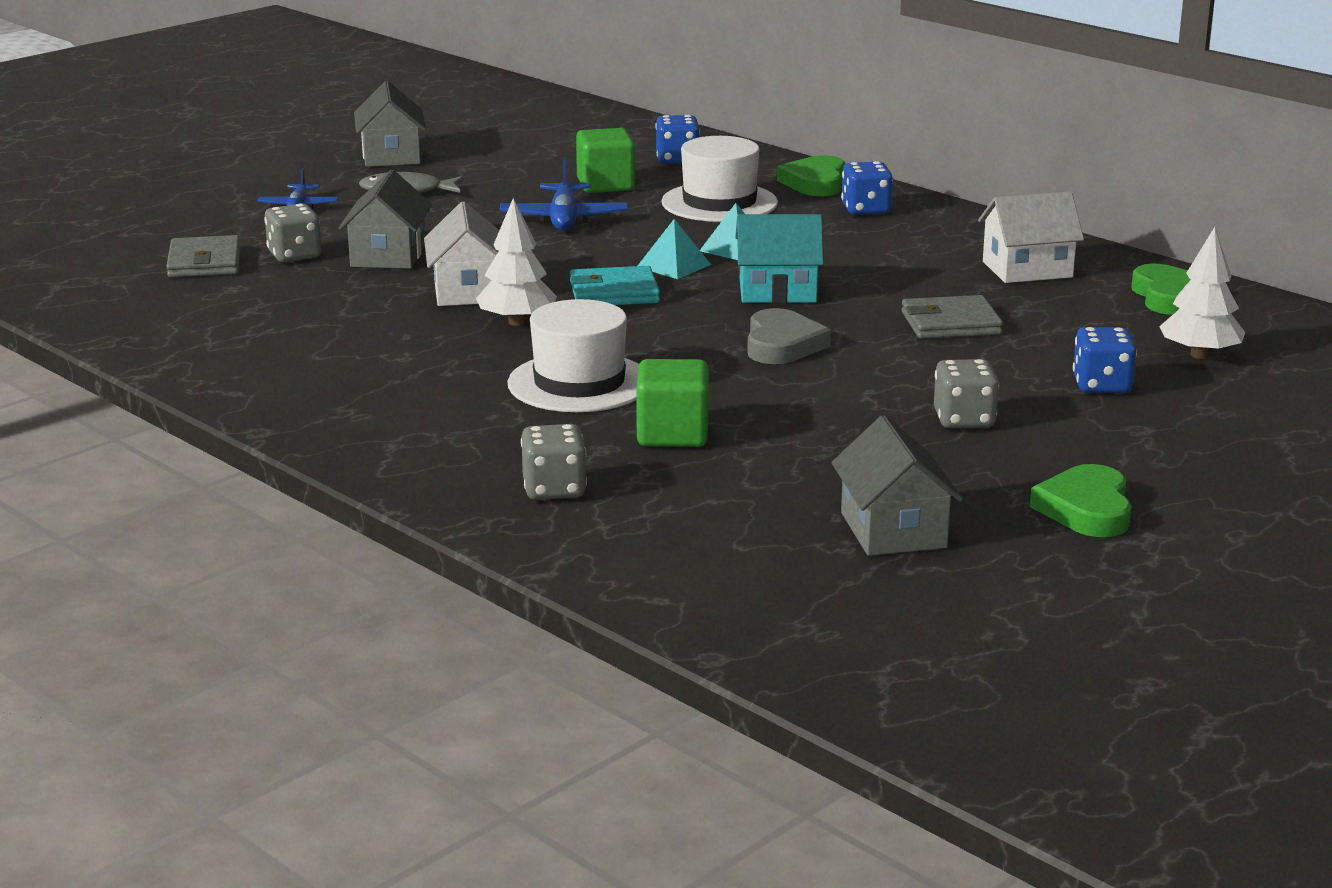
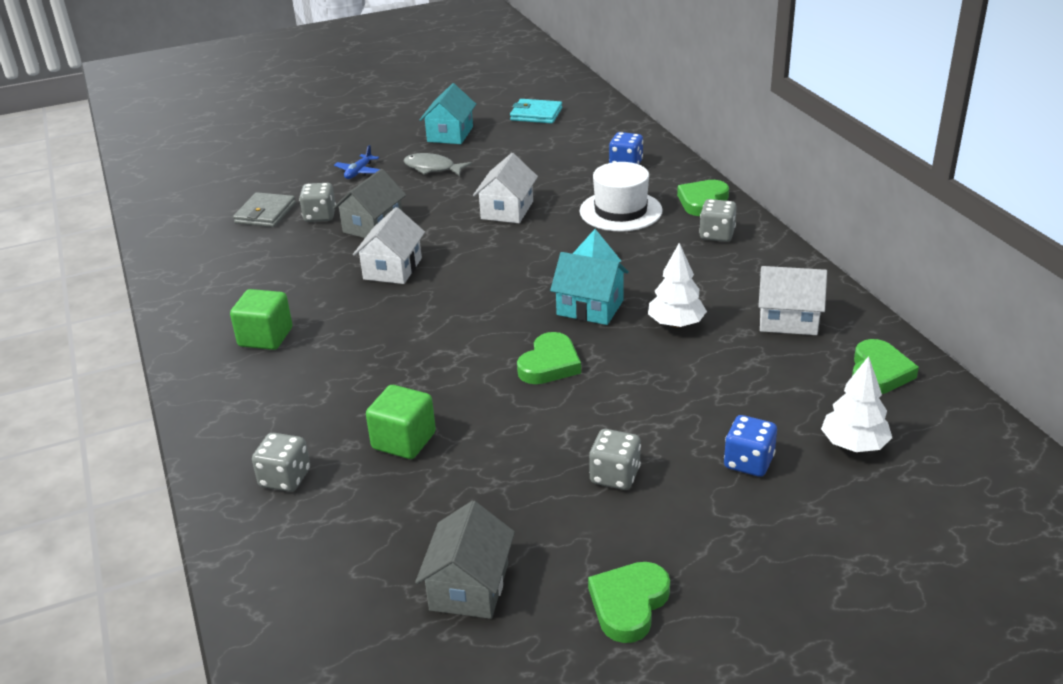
camera: 25 degrees right, 10 degrees up
(391, 156) = (450, 134): grey house -> turquoise house
(517, 322) = (398, 305): white tree -> white tree (676, 324)
(564, 219) = (507, 210): blue plane -> white house
(579, 383) = (387, 374): white hat -> none
(605, 185) = (559, 182): green cube -> green cube (265, 337)
(614, 292) = (481, 288): turquoise wallet -> turquoise wallet (536, 114)
(673, 265) = (541, 268): turquoise pyramid -> none
(782, 345) = (549, 364): grey heart -> green heart
(865, 210) = (717, 235): blue dice -> grey dice
(950, 323) = (686, 367): grey wallet -> none

